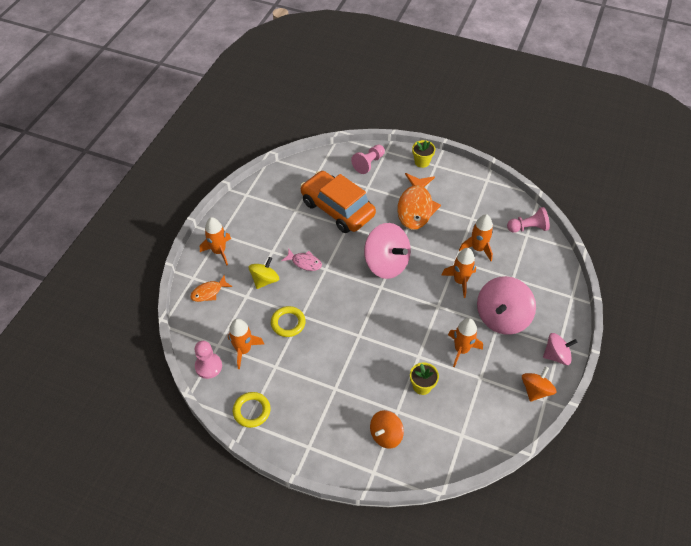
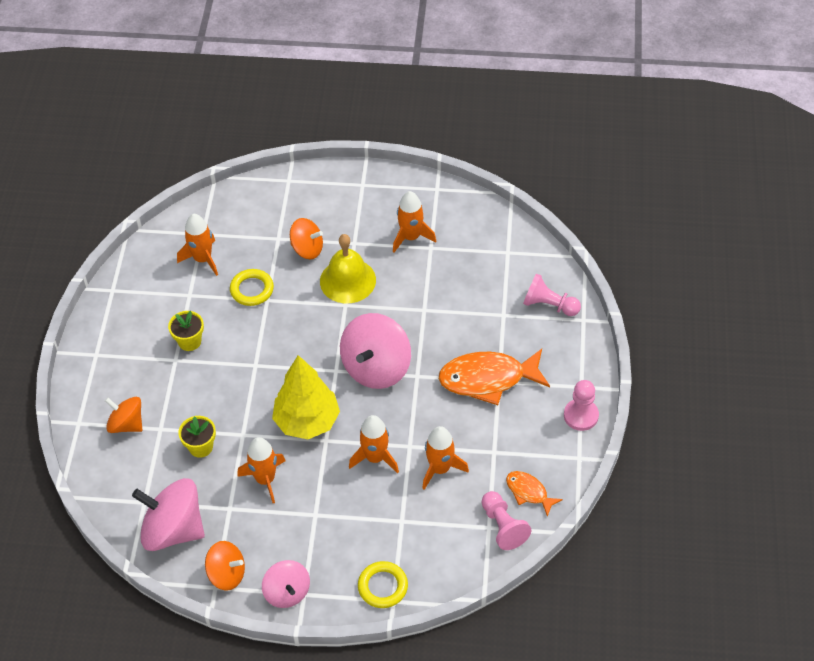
camera: 75 degrees right, 0 degrees up
(208, 366) = (173, 234): pink pawn -> pink pawn (581, 415)
(209, 292) = (272, 202): orange fish -> orange fish (529, 492)
(219, 251) = (335, 191): orange rocket -> orange rocket (411, 237)
(251, 411) = (127, 290): yellow ring -> yellow ring (383, 586)
(265, 280) = (307, 249): yellow spinning top -> orange spinning top
(304, 262) = (347, 280): pink fish -> yellow bell
(337, 209) = (450, 291): orange car -> none
(419, 313) = (307, 421): none -> yellow tree
(422, 162) = (580, 368): yellow flower pot -> yellow flower pot (189, 341)
(502, 317) = (330, 517): pink spinning top -> pink spinning top (173, 529)

